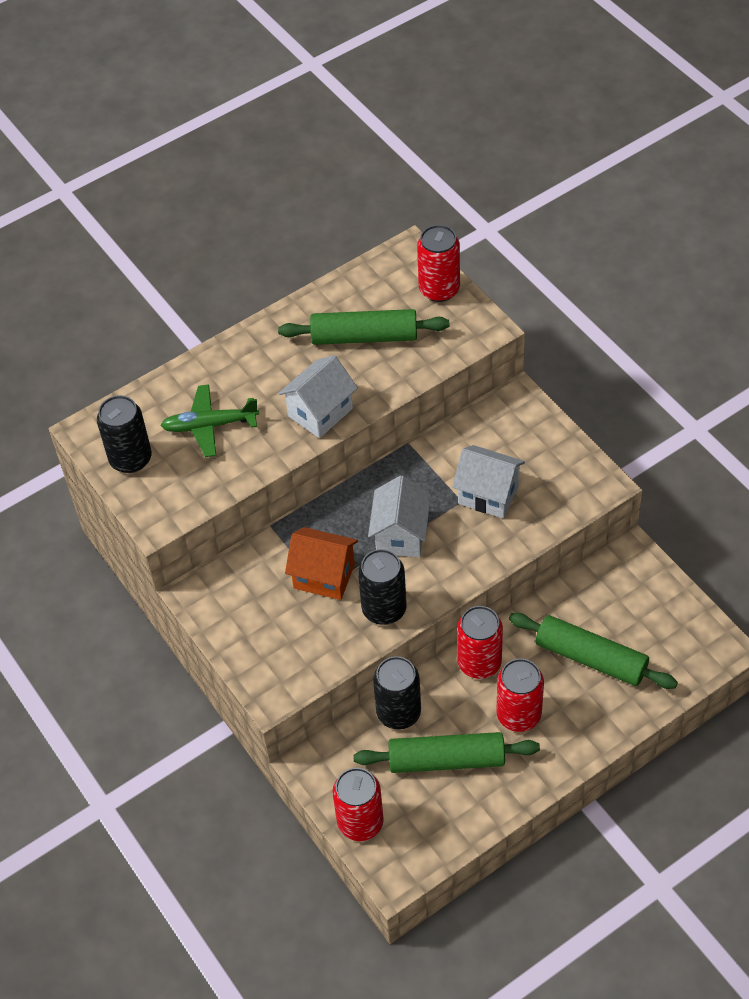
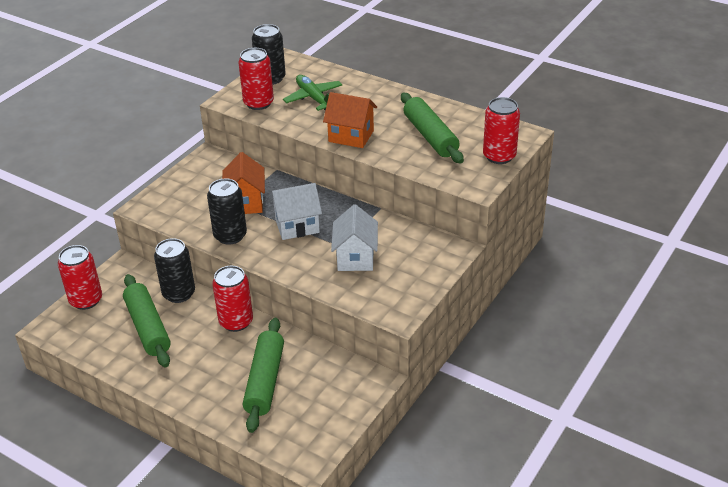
camera: 65 degrees right, 15 degrees down
(320, 412) = (351, 136): white house -> orange house
(518, 715) = (198, 354): red can -> red can (258, 103)

